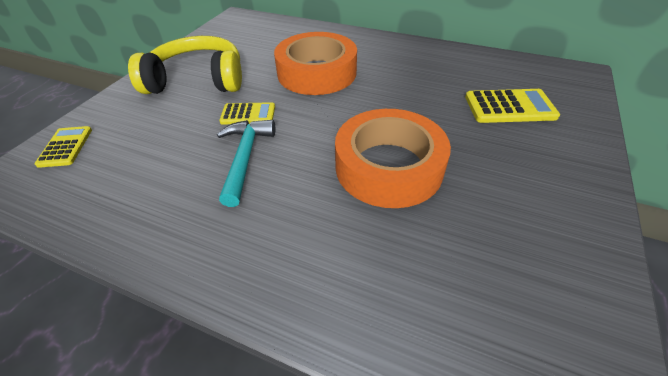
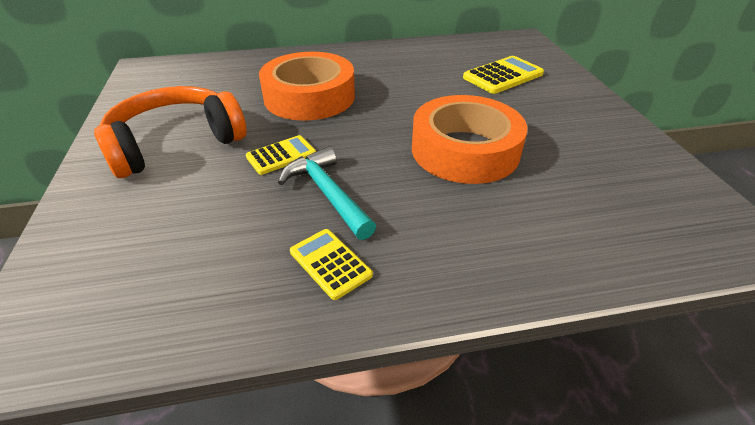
camera: 35 degrees left, 5 degrees down
(65, 147) = (73, 274): yellow calculator -> yellow calculator (330, 263)
(198, 80) = (175, 143): yellow headphones -> orange headphones

